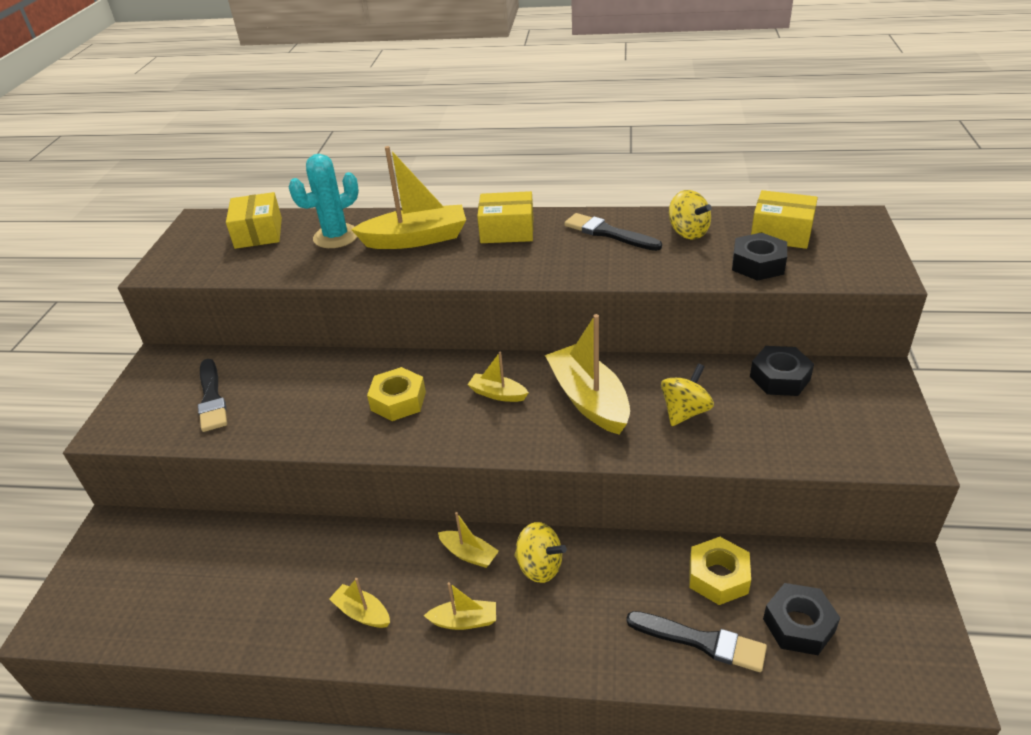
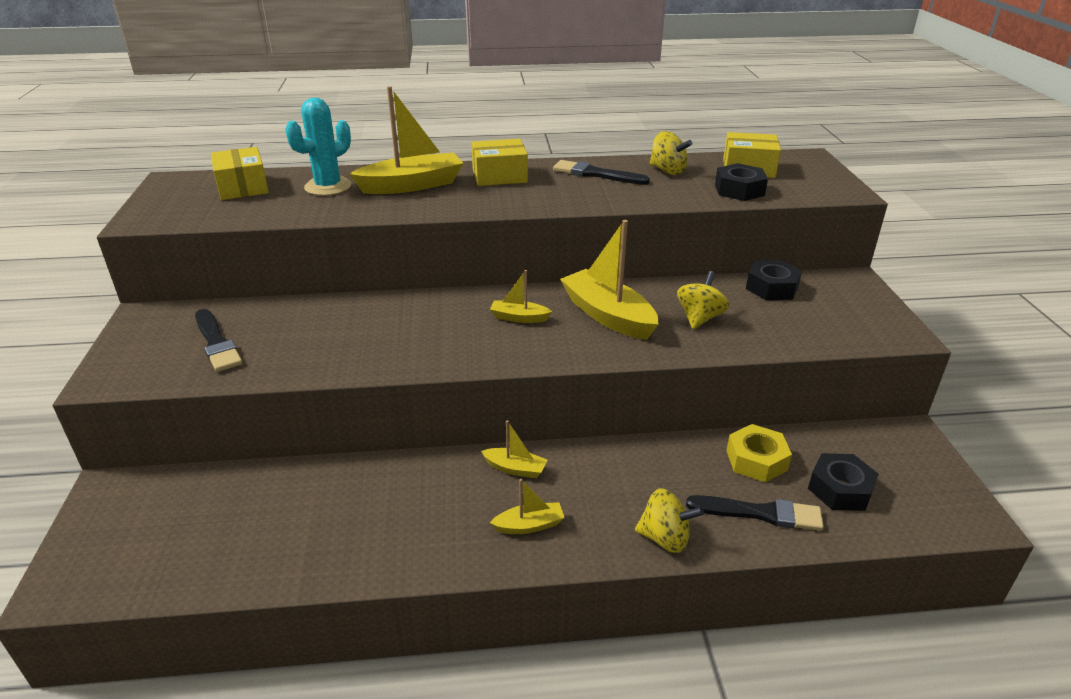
camera: 15 degrees left, 5 degrees down
(362, 613) = (421, 532): yellow boat -> none
(398, 401) = (421, 330): yellow nut -> none
(539, 566) = (588, 471): yellow spinning top -> yellow spinning top (665, 538)

